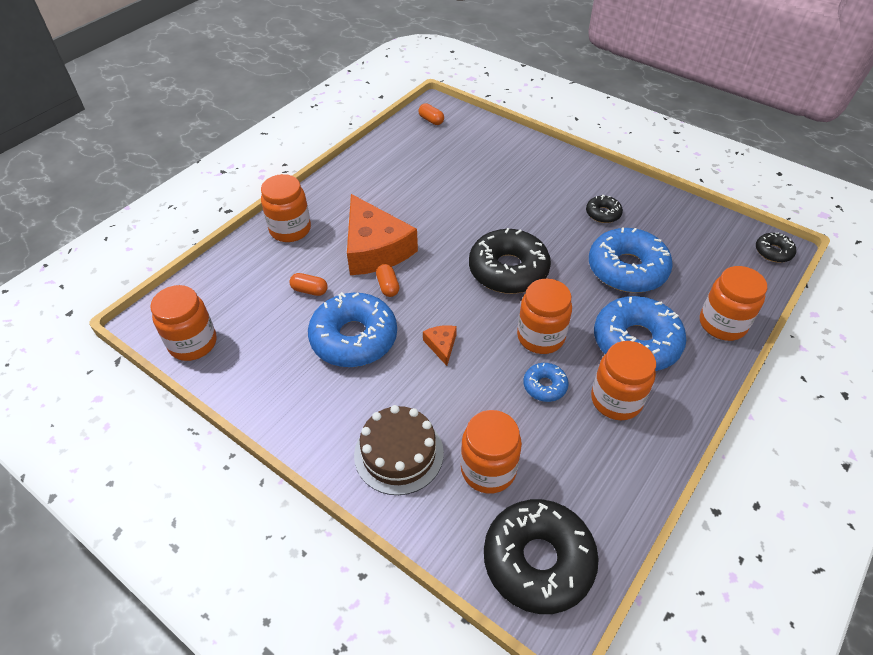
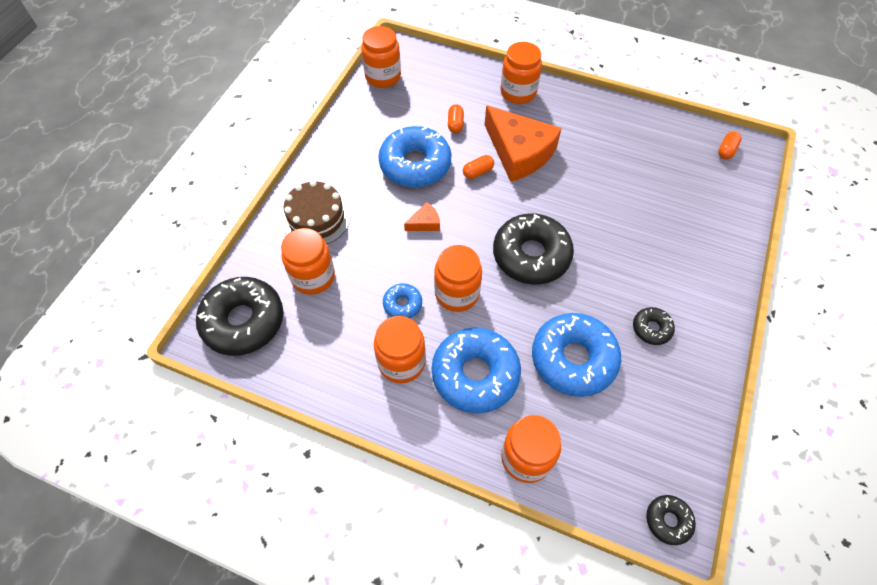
camera: 75 degrees right, 10 degrees up
(375, 248) = (519, 152): orange cheese -> orange cheese turned 90 degrees counterclockwise

